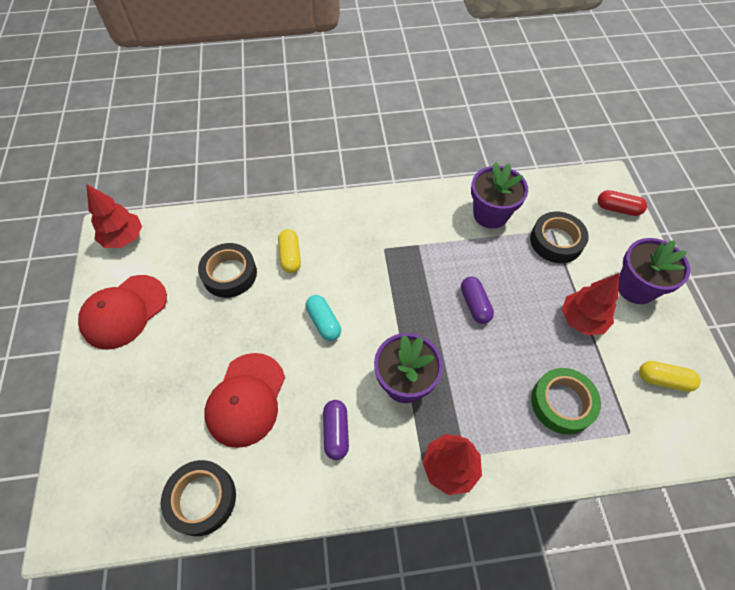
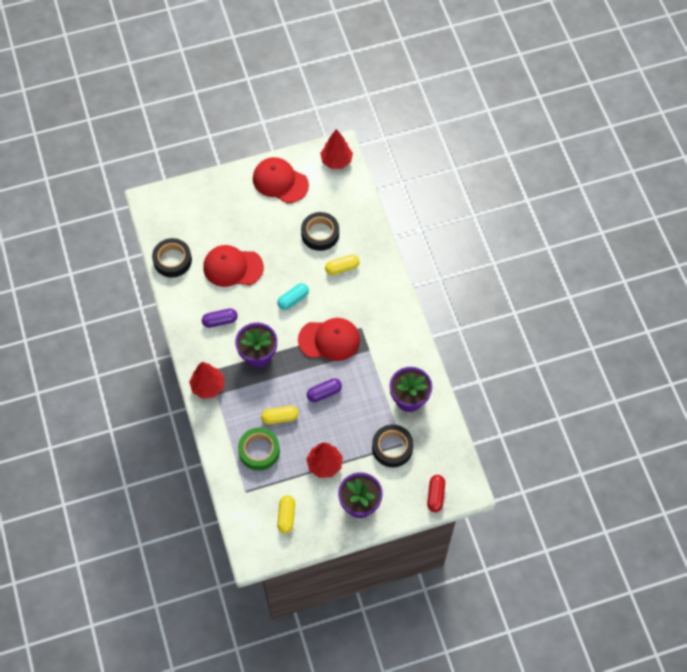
camera: 80 degrees right, 5 degrees up
(396, 287) = (329, 340): none -> red cap
(509, 367) = (280, 417): none -> yellow capsule

